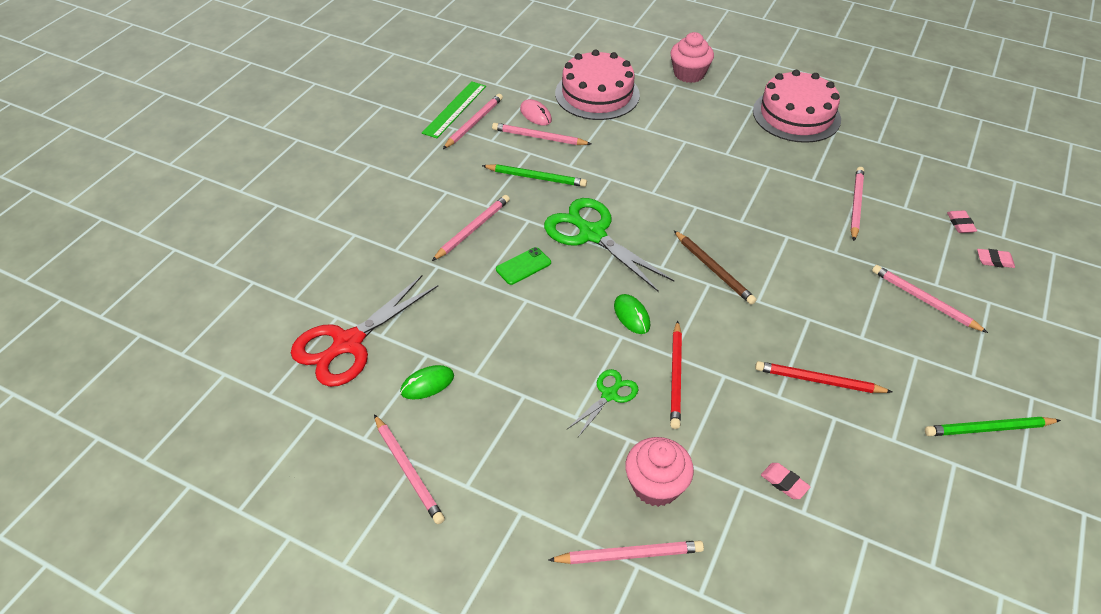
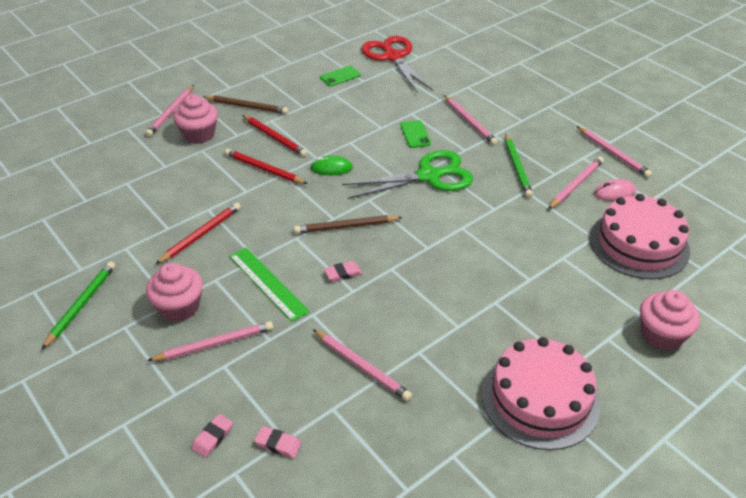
camera: 115 degrees right, 5 degrees down
(408, 470) = (287, 60): pink pencil -> none
(427, 384) = (340, 76): green mouse -> green phone
(454, 109) = (640, 148): green ruler -> green ruler (268, 283)
(536, 178) = (517, 167): green pencil -> green pencil turned 45 degrees counterclockwise
(559, 460) = (247, 107): none -> brown pencil
(609, 395) = (274, 137): green scissors -> red pencil
(784, 483) = (150, 183): pink eraser -> pink eraser (343, 273)
(915, 347) = (179, 307): none -> pink cupcake

